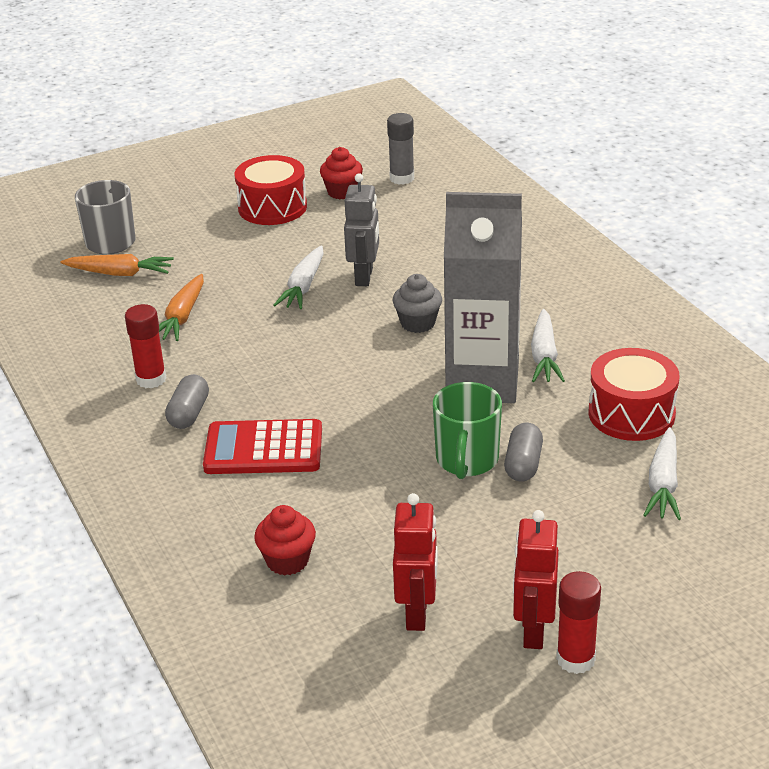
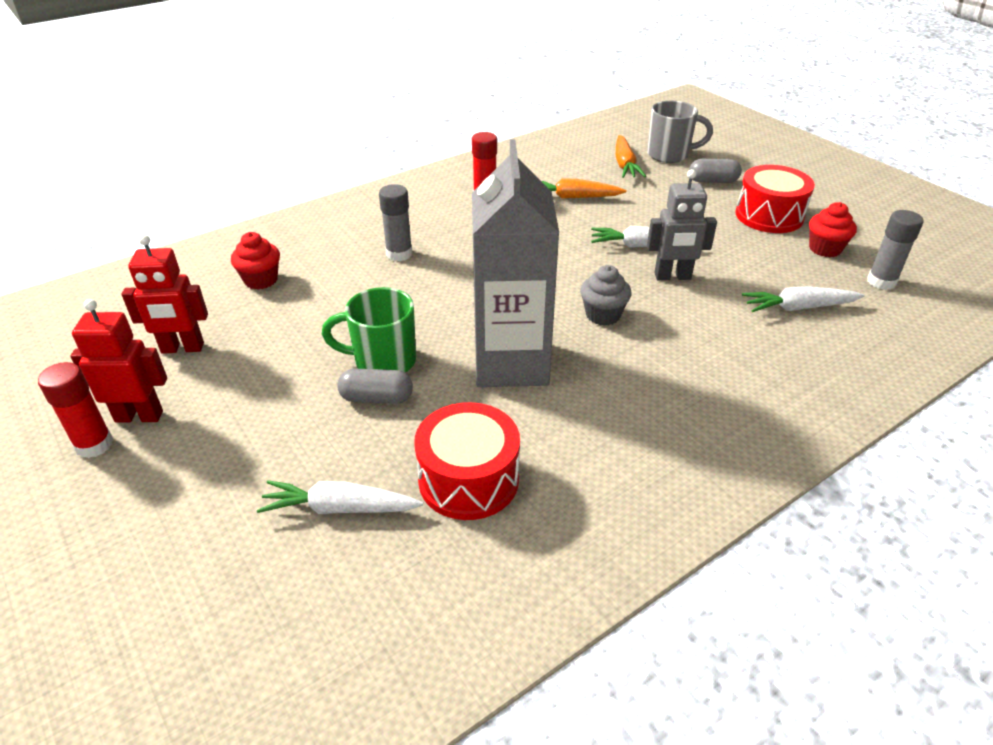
camera: 80 degrees right, 5 degrees up
(189, 413) = (443, 217): grey capsule -> grey capsule (713, 181)
(263, 449) = (399, 254): red calculator -> grey glue stick
(544, 356) = (567, 405): white carrot -> white carrot (798, 308)

